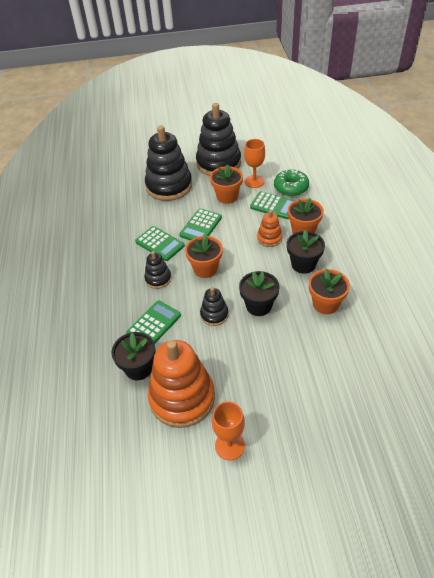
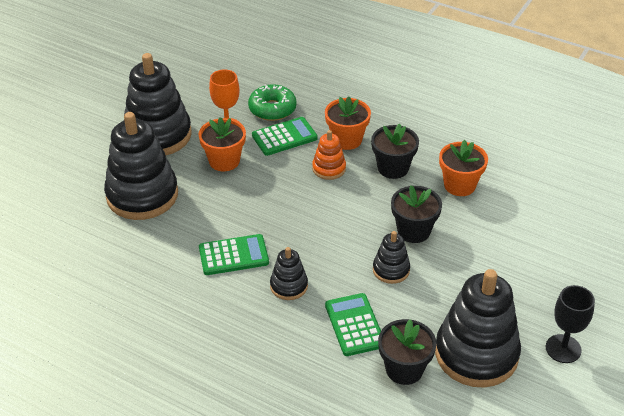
camera: 55 degrees left, 5 degrees down
(182, 398) = (476, 354): orange stacking toy -> black stacking toy
(201, 226) = (246, 207): green calculator -> none
(205, 269) = (317, 240): orange flower pot -> none
(229, 446) = (563, 349): orange goblet -> black goblet

